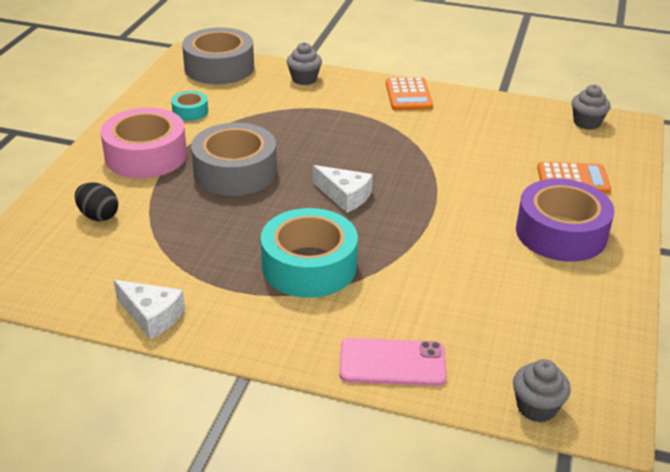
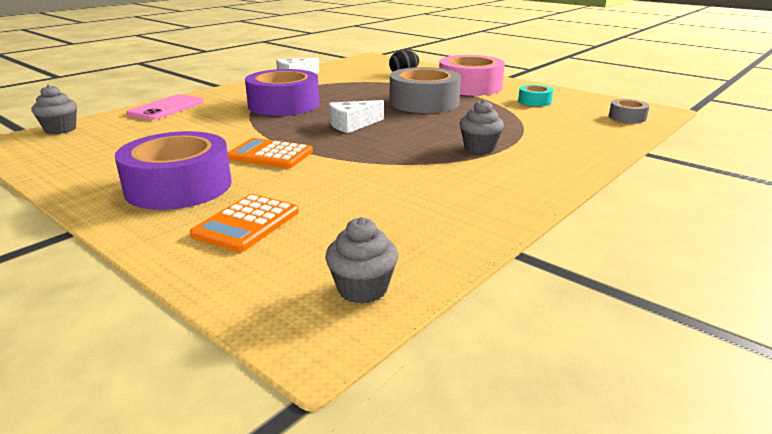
camera: 115 degrees right, 10 degrees down
(219, 67) = (627, 117): grey tape -> grey tape, size x0.47
(304, 79) = (591, 143): grey cupcake -> grey cupcake (479, 148)
(309, 266) = (284, 105): turquoise tape -> purple tape
(408, 95) = (529, 183): orange calculator -> orange calculator (270, 155)

